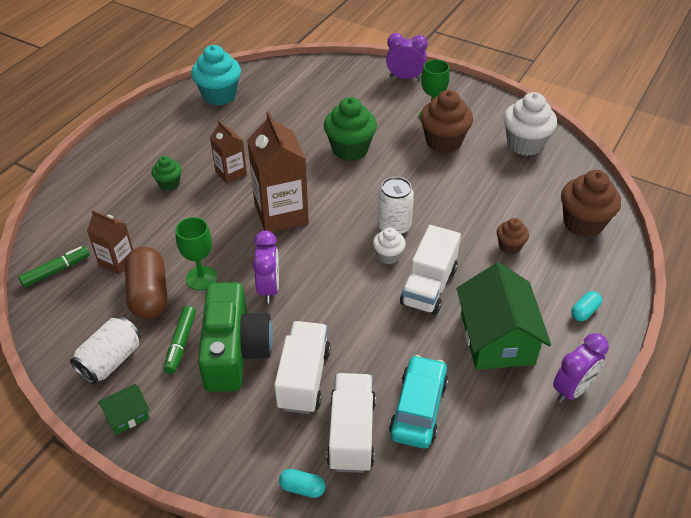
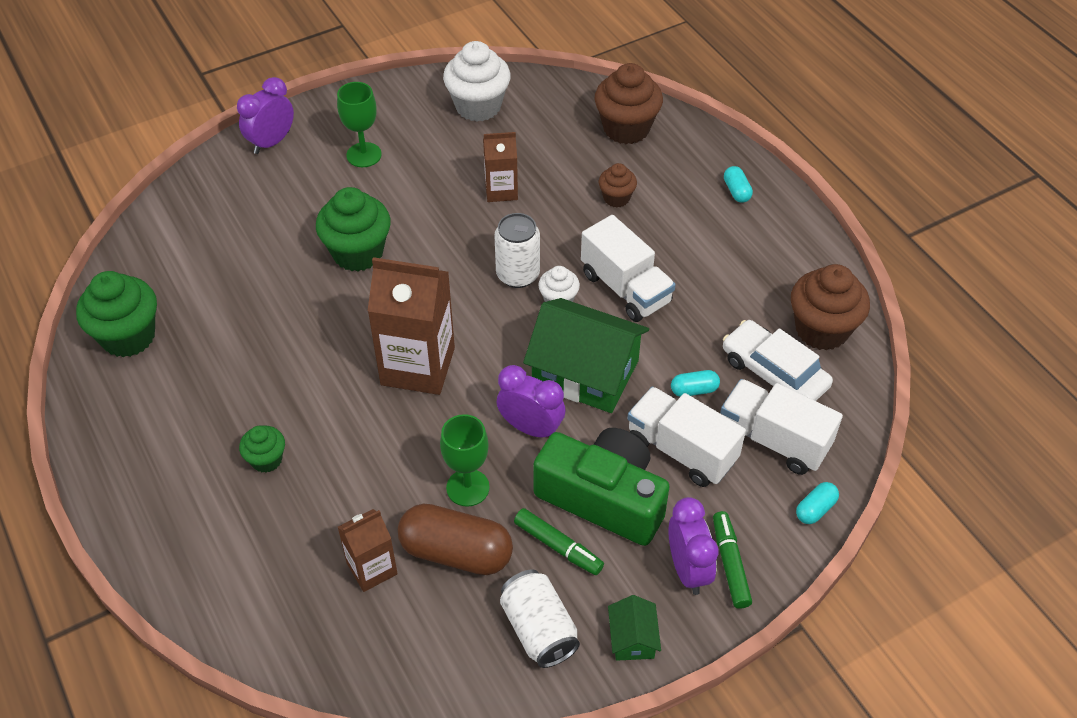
camera: 60 degrees left, 5 degrees up
(56, 271) = (337, 645): green marker -> green marker (730, 564)
(219, 95) = (128, 336): turquoise cupcake -> green cupcake
(231, 173) = (302, 386): brown carton -> brown carton (501, 190)
(364, 364) = (694, 390): none -> turquoise capsule
(418, 408) = (774, 373): turquoise car -> white car
(443, 142) = (417, 167): brown cupcake -> brown cupcake (821, 330)
(497, 338) = (727, 271): green house -> green house (585, 372)
(572, 389) = (818, 250): purple clock -> purple clock (688, 569)

